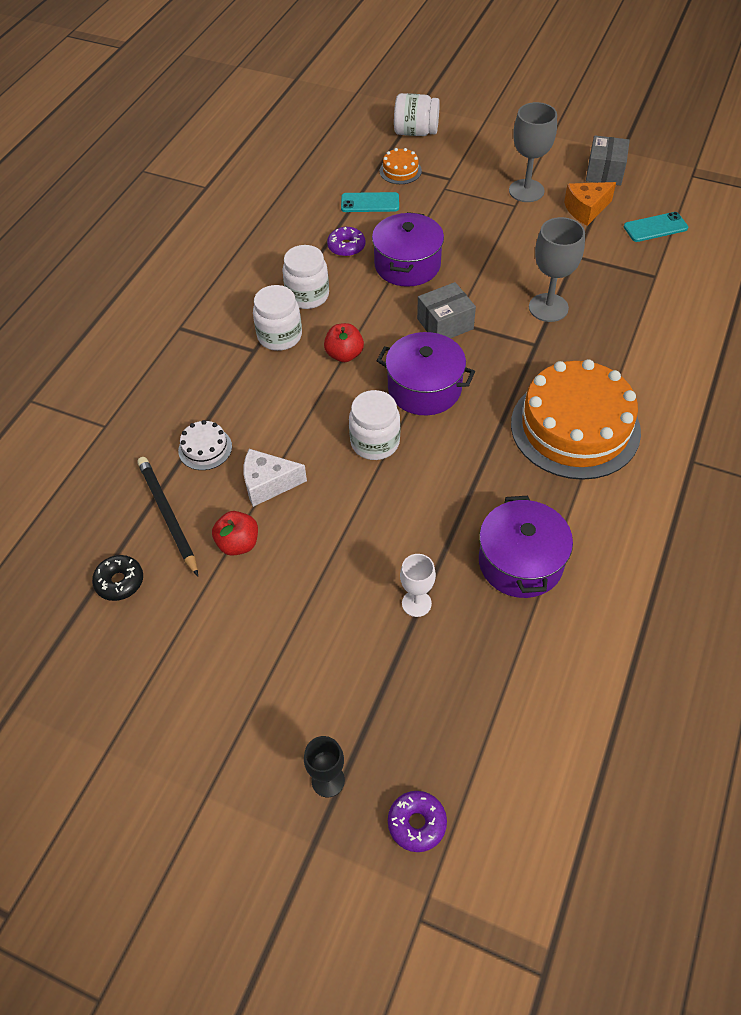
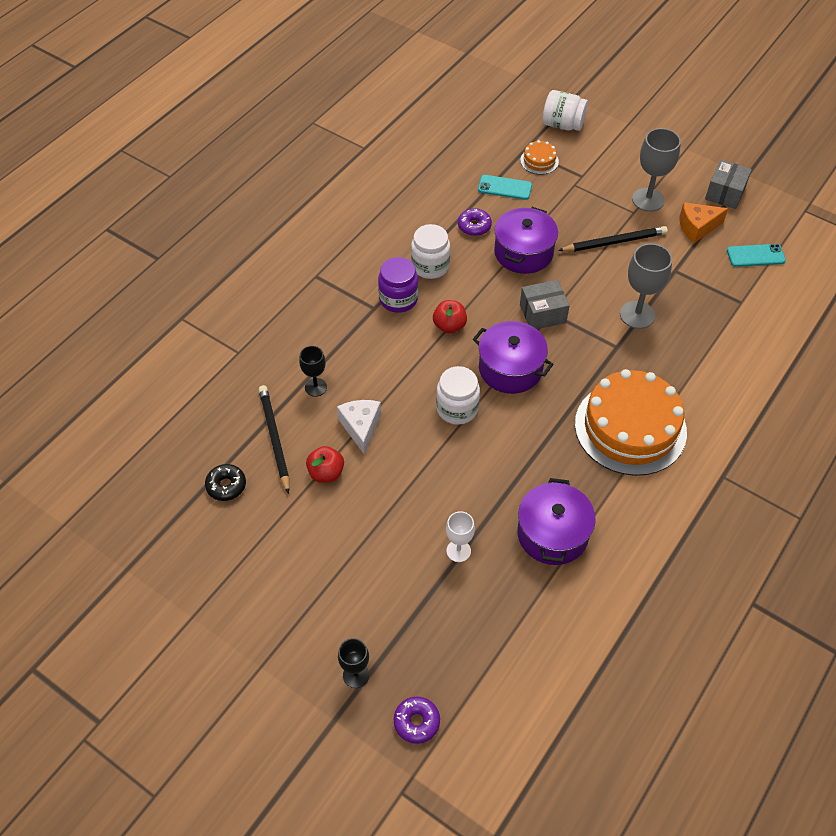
camera: 10 degrees right, 0 degrees up
(205, 448) = (316, 387): white cake -> black goblet
(268, 484) = (361, 427): white cheese -> white cheese turned 75 degrees clockwise
(279, 336) = (398, 299): white jar -> purple jar
(503, 238) = (614, 242): none -> black pencil

